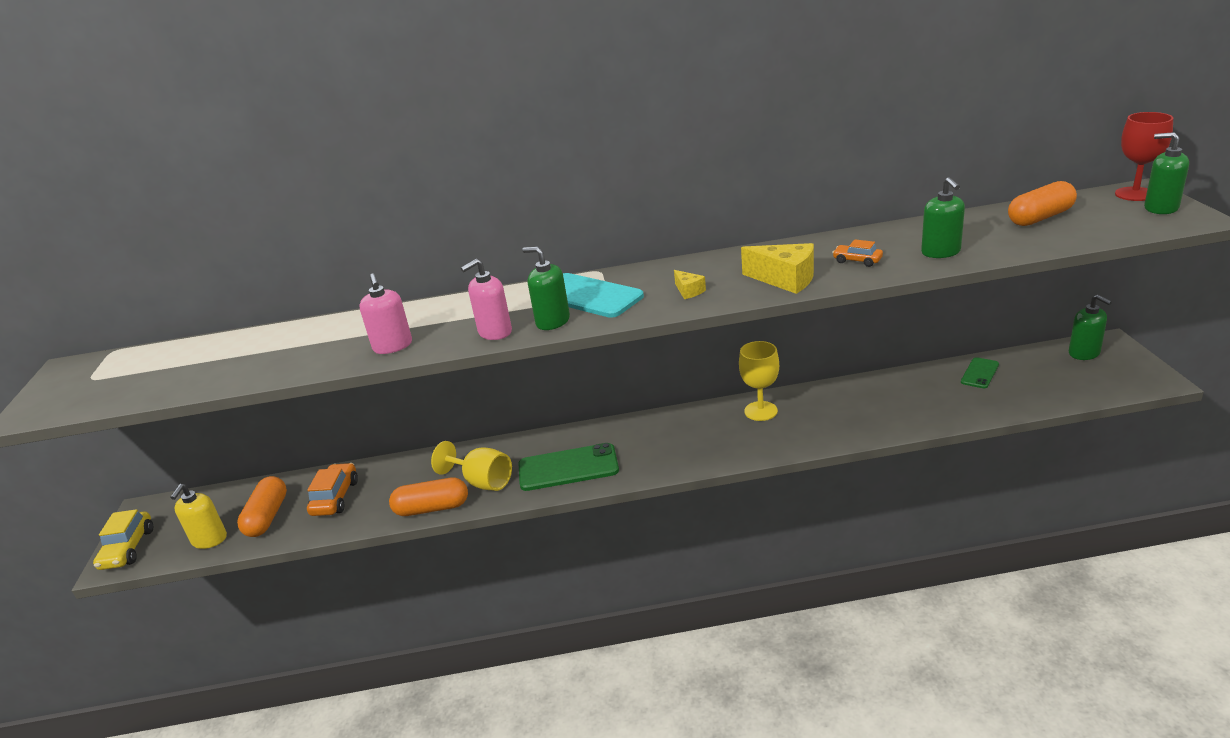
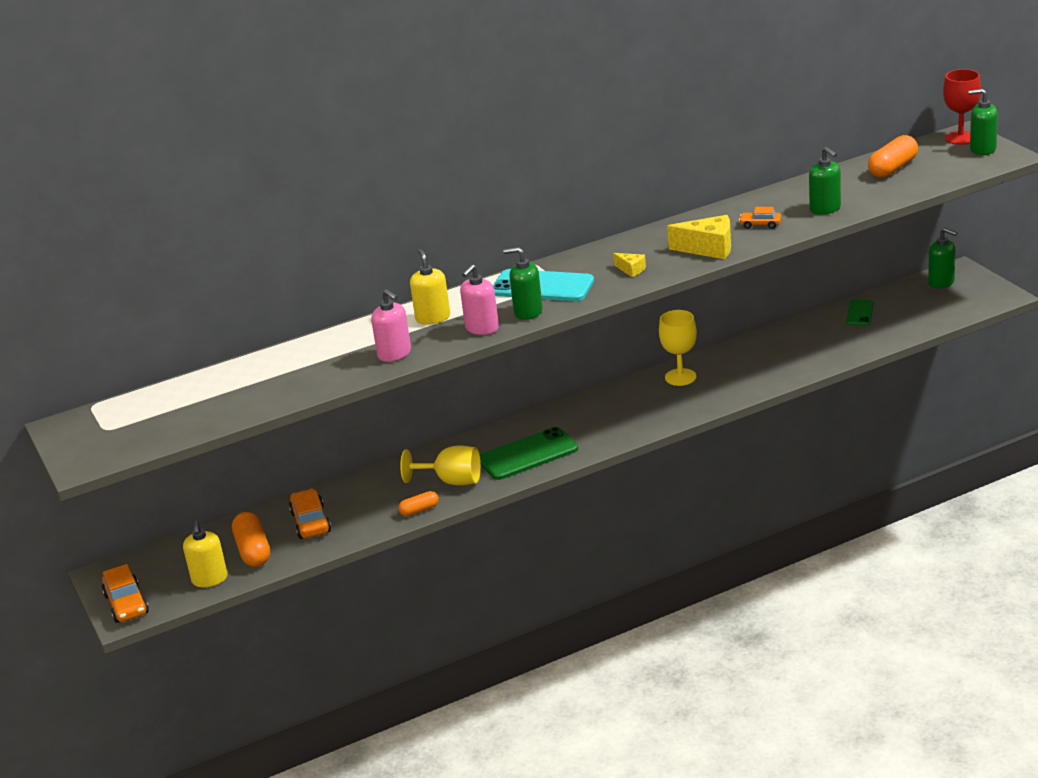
camera: 20 degrees left, 0 degrees up
(128, 549) = (126, 604): yellow car -> orange car
(432, 508) = (419, 510): orange capsule -> orange capsule, size x0.57
(461, 313) = (433, 318): none -> yellow soap dispenser

